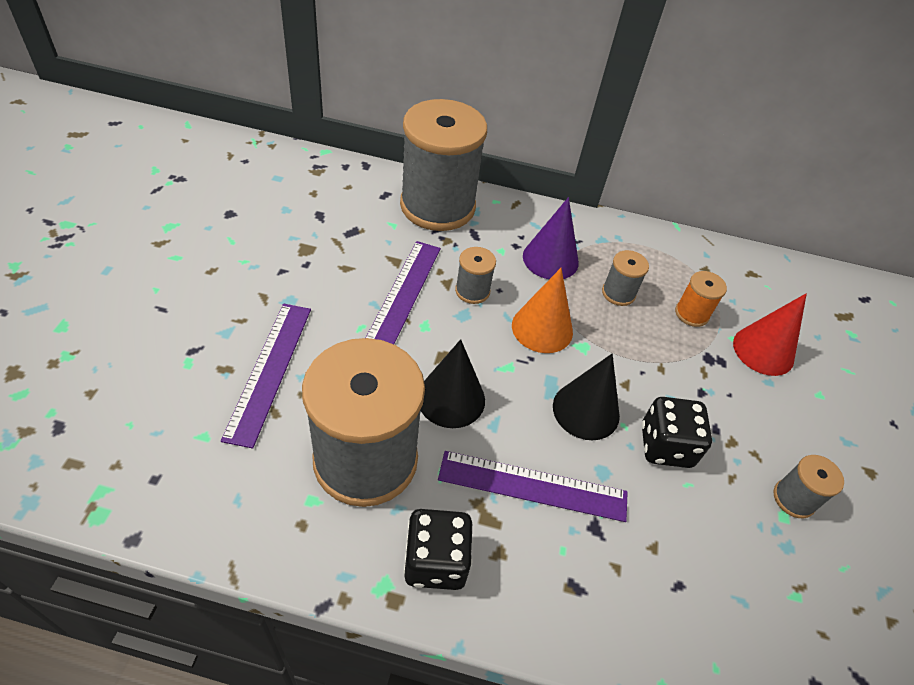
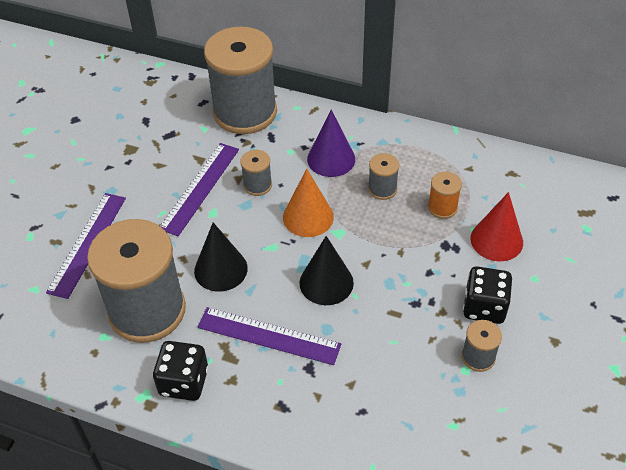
camera: 15 degrees right, 0 degrees up
(666, 446) = (384, 312): black dice -> black dice (484, 307)

